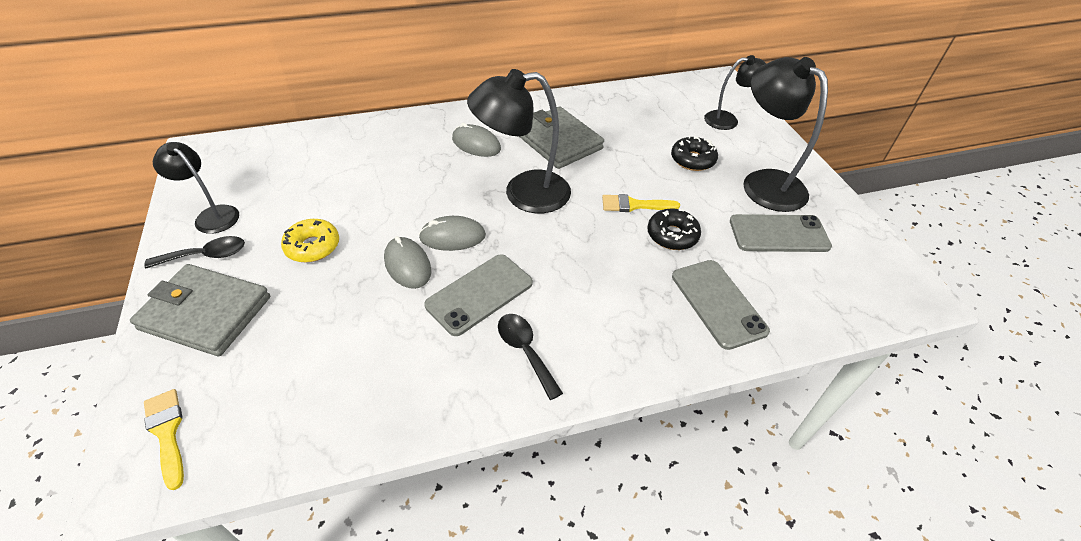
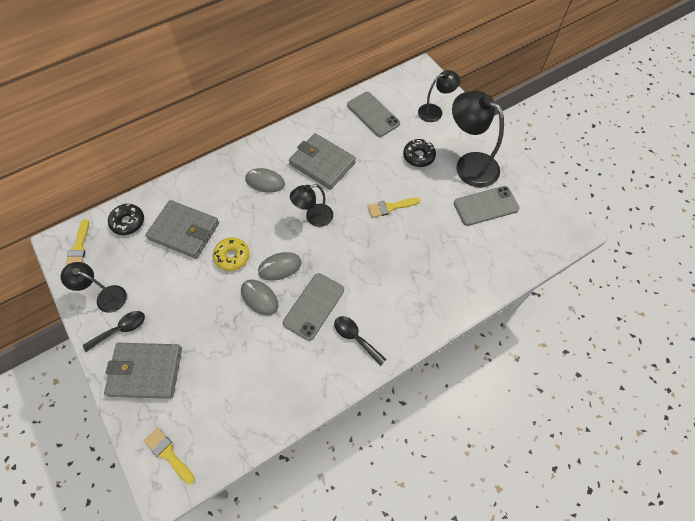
camera: 15 degrees left, 15 degrees up
(214, 159) = (79, 247): none -> yellow brush
(313, 246) = (190, 302): yellow donut -> yellow donut (232, 256)
(349, 171) = (184, 231): none -> grey wallet
(523, 193) = (314, 217): black lamp -> black lamp, size x0.60
(672, 235) = (420, 226): black donut -> black donut (128, 222)
(718, 303) = (459, 270): grey phone -> grey phone (373, 114)

